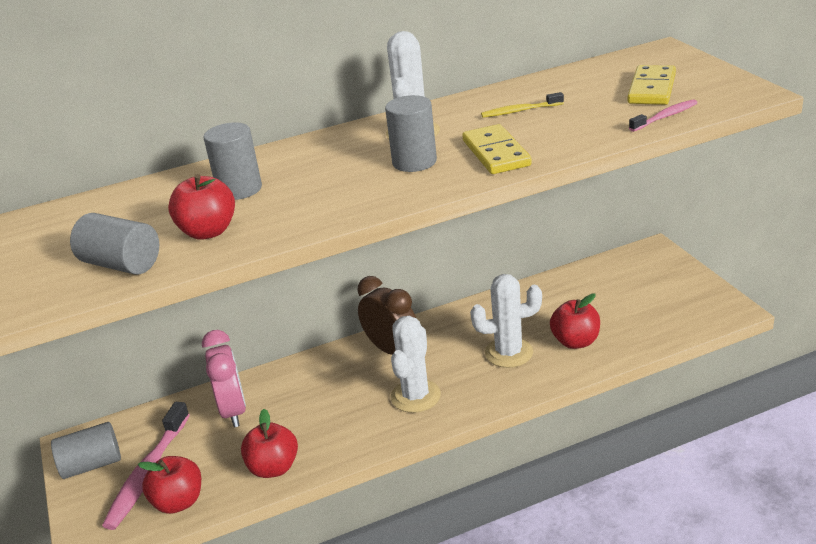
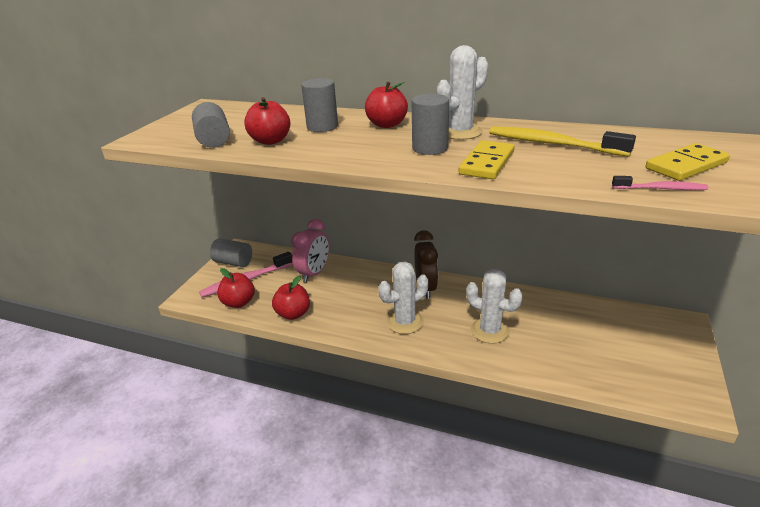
camera: 40 degrees right, 0 degrees up
(520, 111) = (552, 144): yellow toothbrush -> yellow toothbrush, size x1.89
(575, 341) = (543, 350): red apple -> red apple (387, 124)

